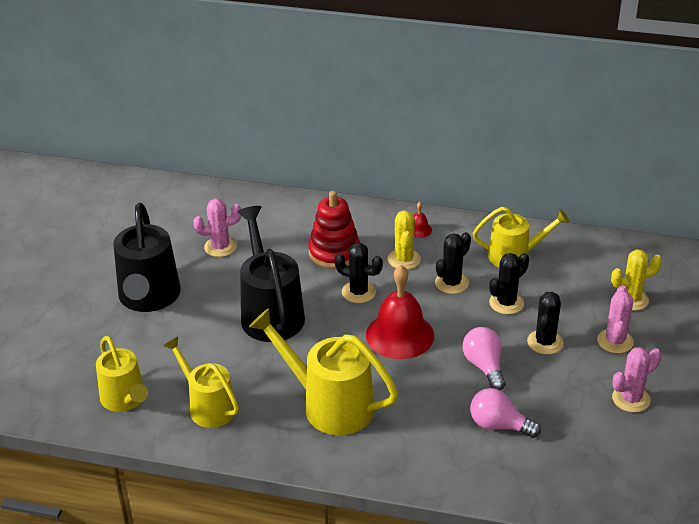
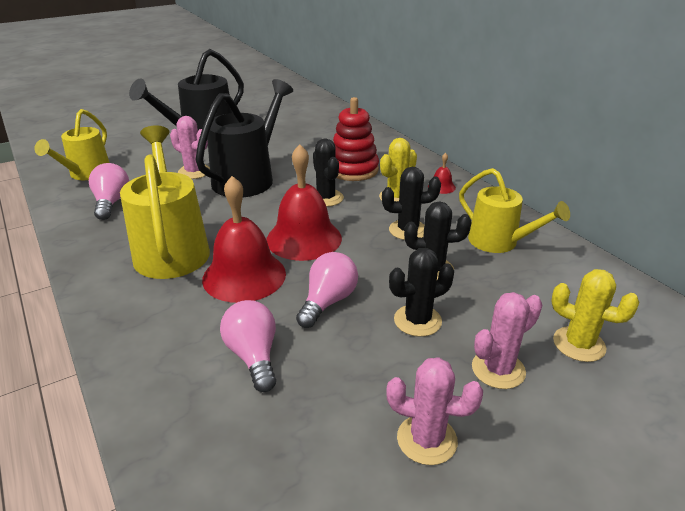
camera: 45 degrees right, 5 degrees down
(207, 406) = (111, 203): yellow watering can -> pink light bulb
(220, 247) = (289, 135): pink cactus -> pink cactus (194, 172)
(410, 387) = (244, 276): none -> red bell

